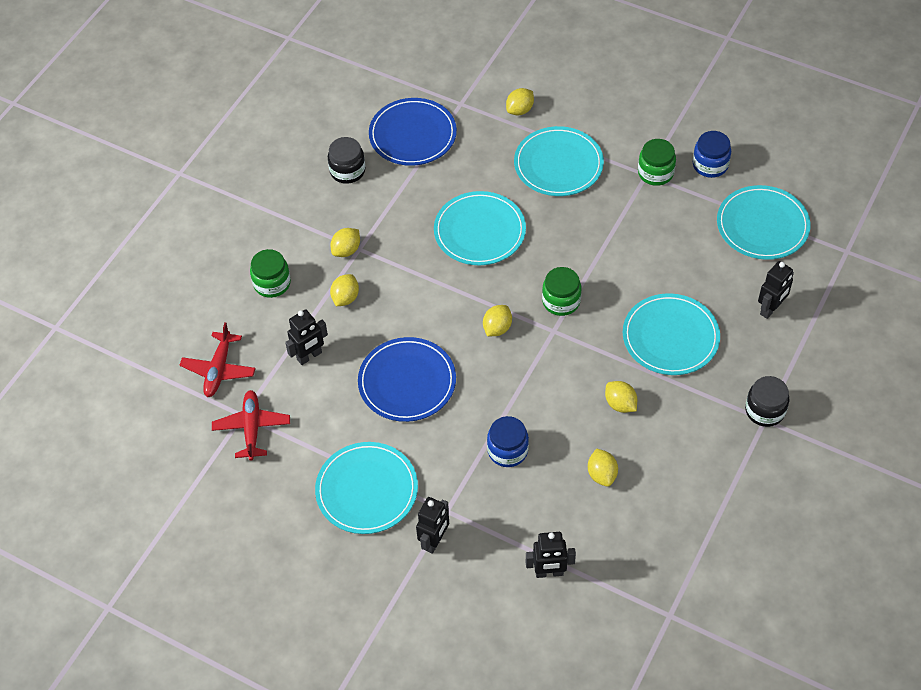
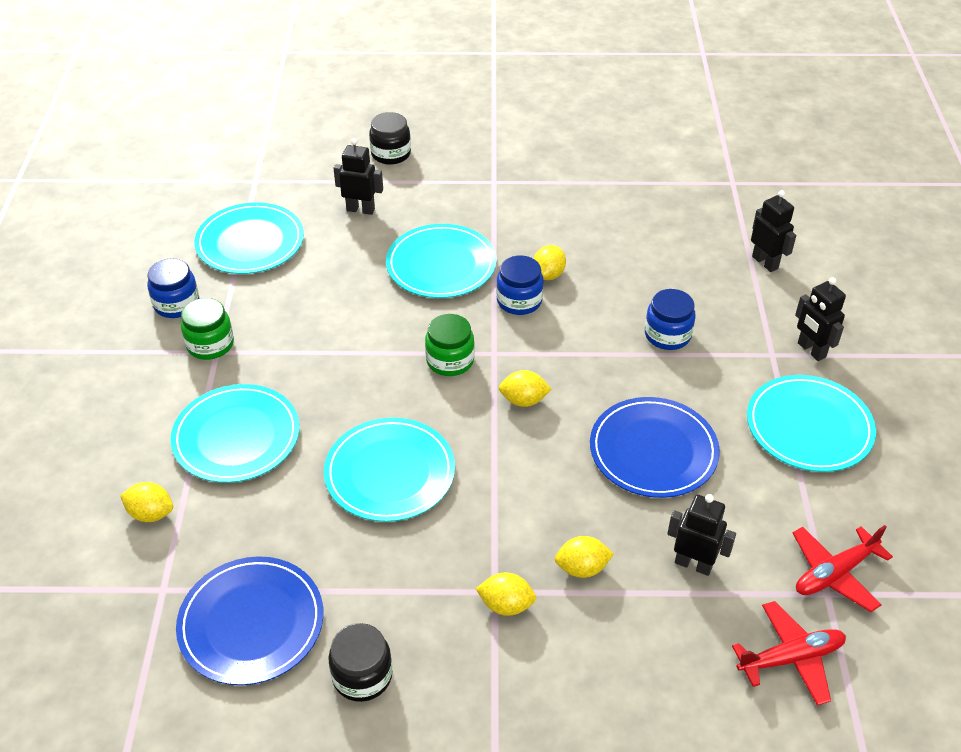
camera: 120 degrees left, 10 degrees down
(272, 283) = (617, 669): green jar -> none
(434, 541) = (811, 350): black robot -> black robot turned 120 degrees counterclockwise
(600, 370) = (519, 301): none -> blue jar
(602, 474) = (636, 262): yellow lemon -> none
(765, 410) = (483, 184): black jar -> black jar (391, 154)

